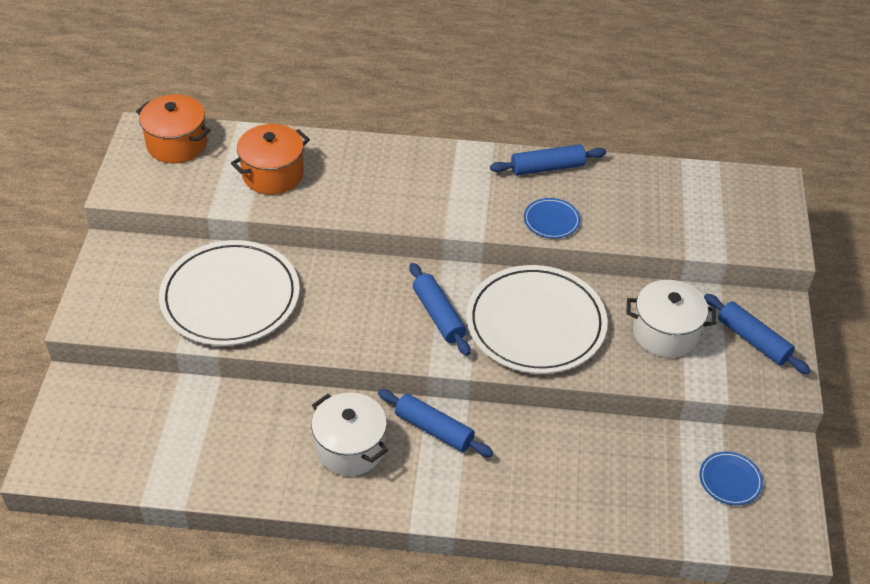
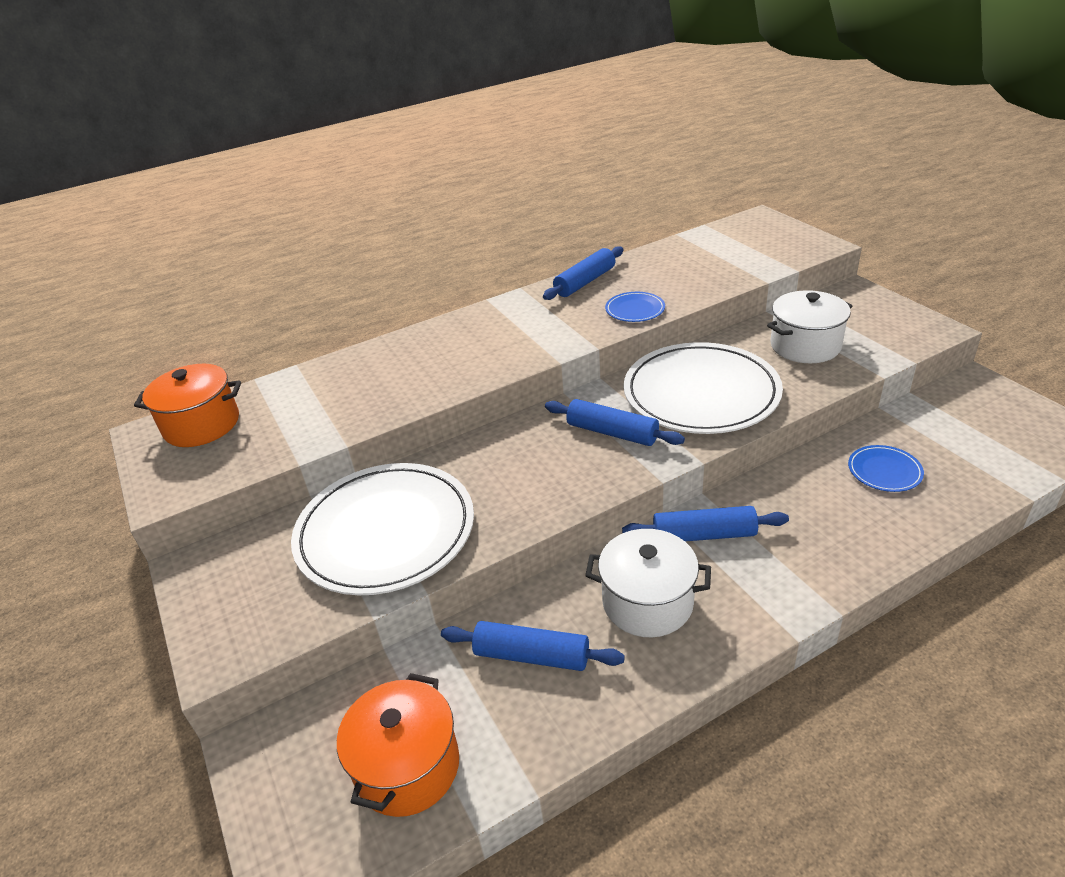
camera: 30 degrees left, 10 degrees down
(273, 174) = (337, 399): orange pot -> orange pot (407, 766)
(730, 480) = (973, 424): blue plate -> blue plate (884, 471)
(753, 340) = (869, 317): blue rolling pin -> blue rolling pin (531, 656)

